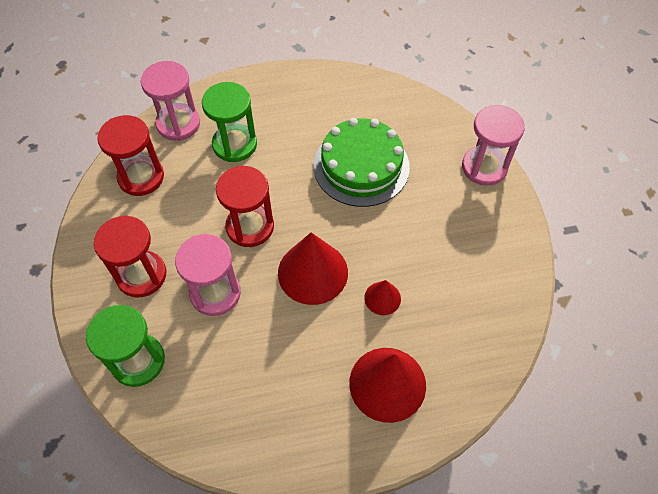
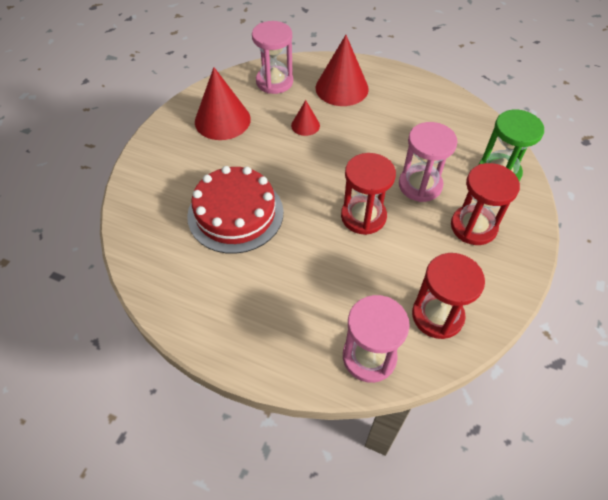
camera: 145 degrees left, 5 degrees down
(235, 144) = (327, 297): green hourglass -> none
(312, 272) = (339, 162): red cone -> red cone (222, 120)
(361, 166) = (235, 213): green cake -> red cake
(484, 167) = (148, 161): pink hourglass -> pink hourglass (274, 82)

